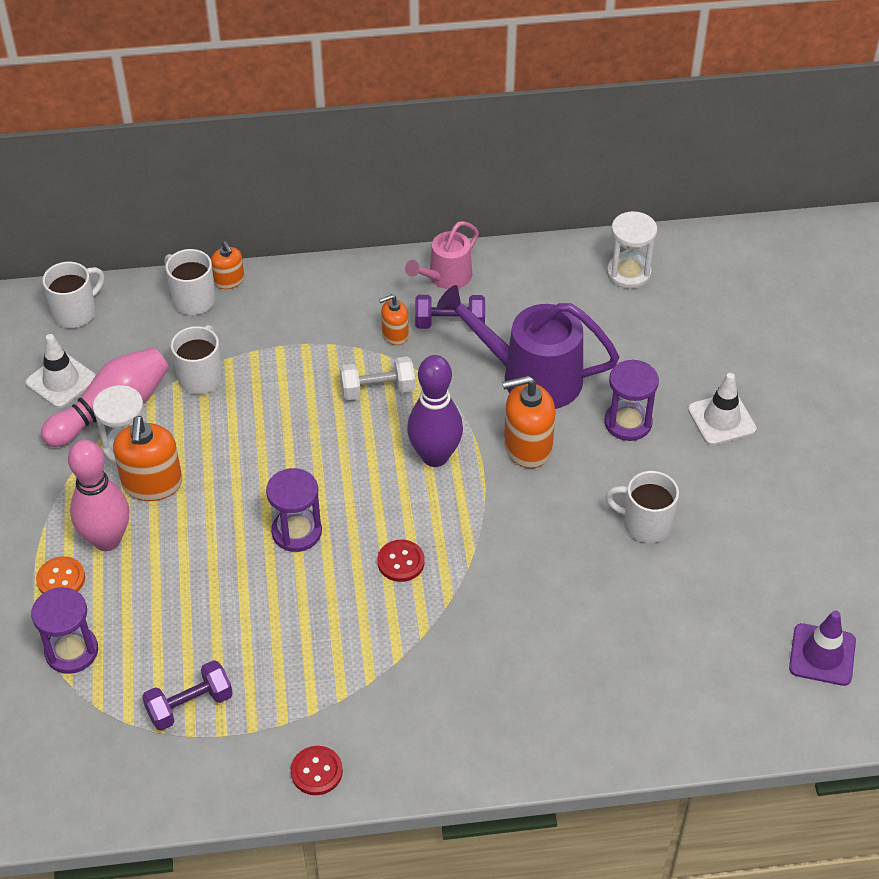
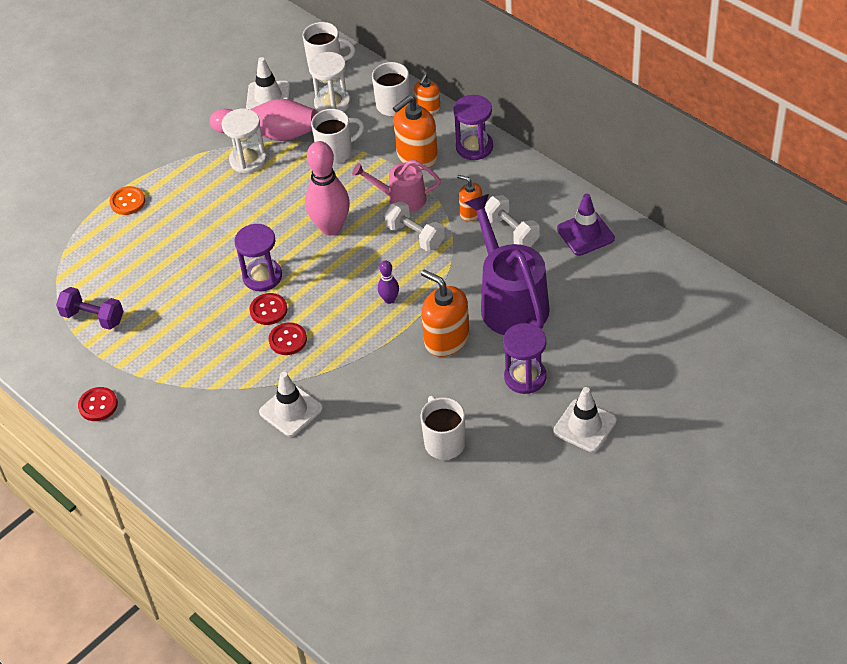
camera: 55 degrees right, 0 degrees up
(71, 651) = (83, 242): purple hourglass -> purple hourglass (474, 147)
(107, 540) = (173, 200): pink bowling pin -> pink bowling pin (331, 227)
(152, 484) = (233, 189): orange soap dispenser -> orange soap dispenser (417, 156)
(346, 553) = (268, 310): none -> red button
(435, 456) = (389, 299): purple bowling pin -> purple bowling pin, size x0.47
(446, 277) = (550, 202): pink watering can -> pink watering can (401, 199)
(450, 323) = (511, 231): purple dumbbell -> white dumbbell
(492, 613) = (291, 410): none -> white traffic cone
(628, 273) = (667, 290): white hourglass -> white hourglass (332, 103)
(822, 655) = (428, 609): purple traffic cone -> purple traffic cone (585, 234)

